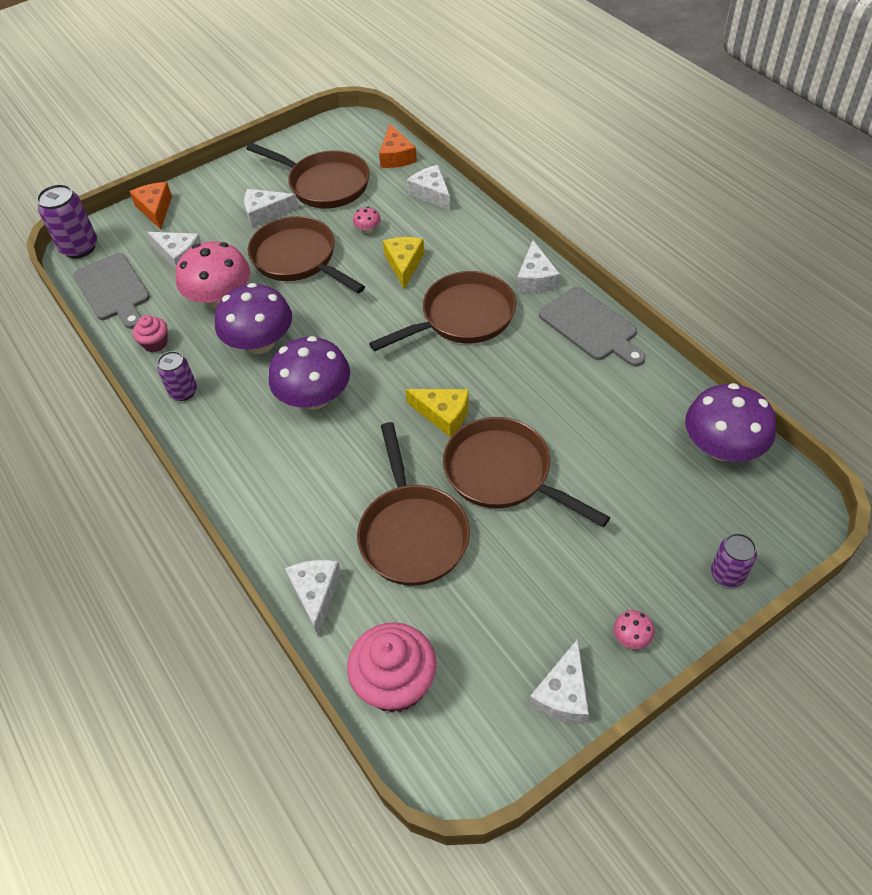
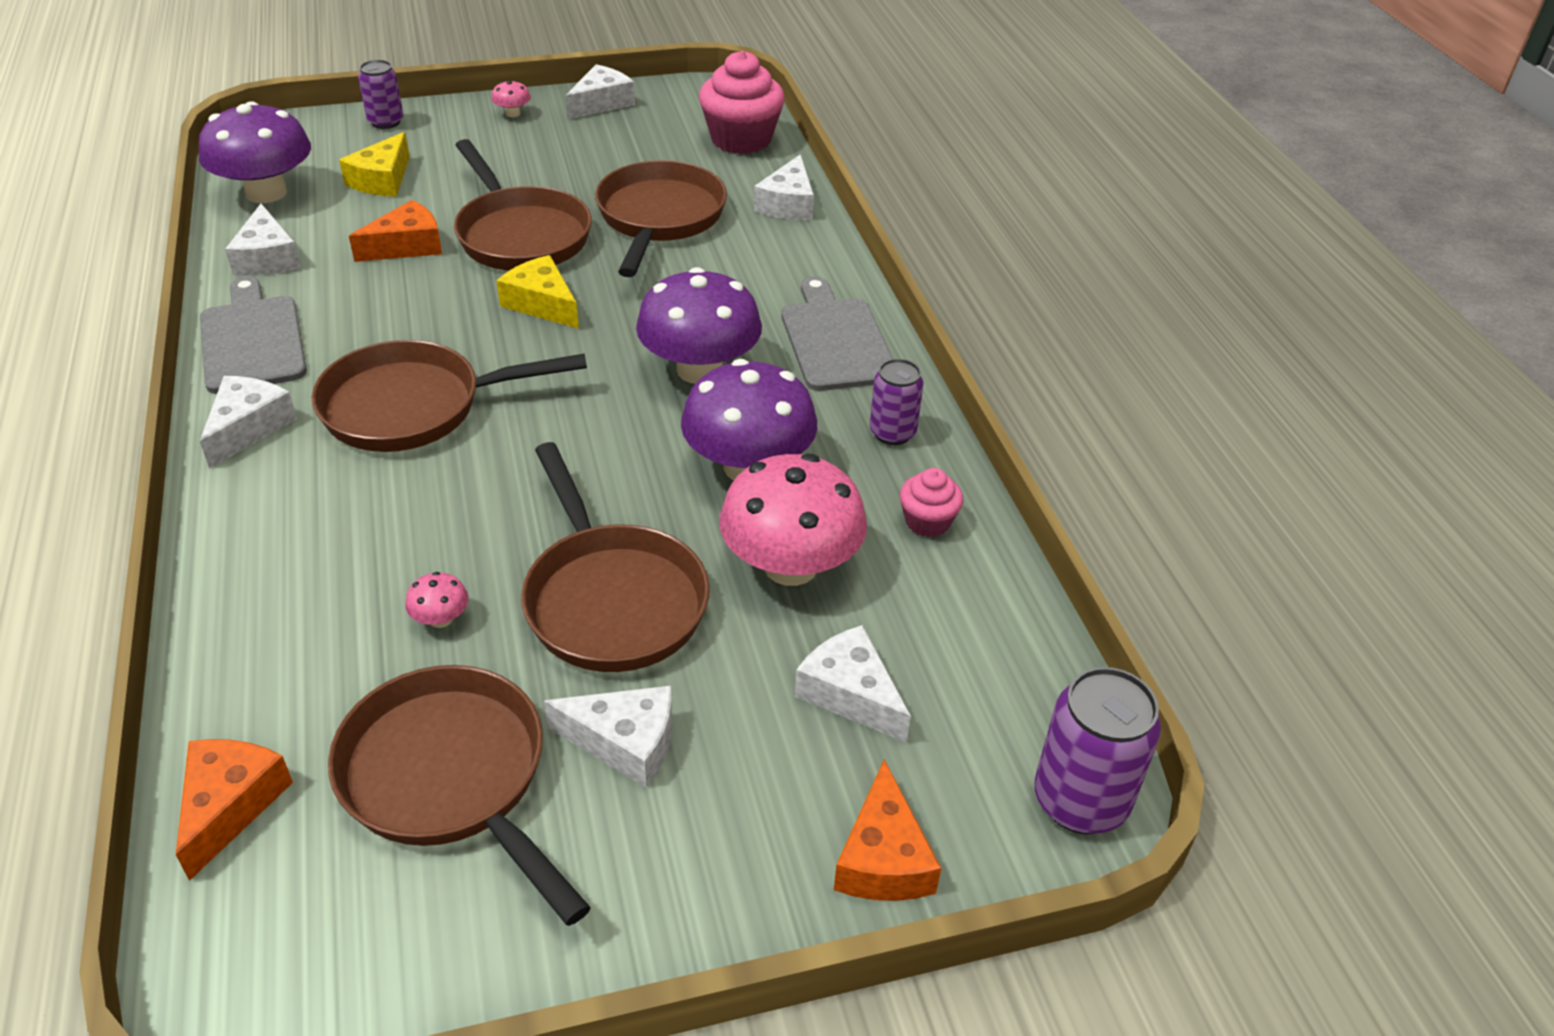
camera: 165 degrees left, 10 degrees down
(113, 290) = (1001, 657): grey cutting board -> grey cutting board (836, 340)
(404, 264) = (430, 522): yellow cheese -> yellow cheese (382, 180)
(431, 194) = (252, 660): white cheese -> white cheese (267, 258)
(573, 433) = (407, 246): none -> orange cheese

